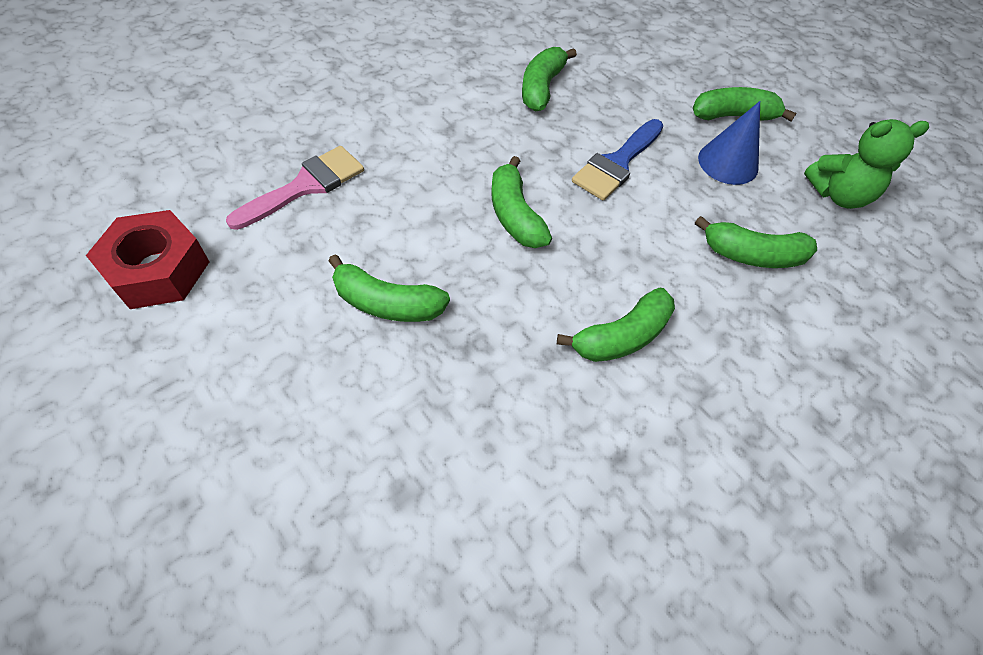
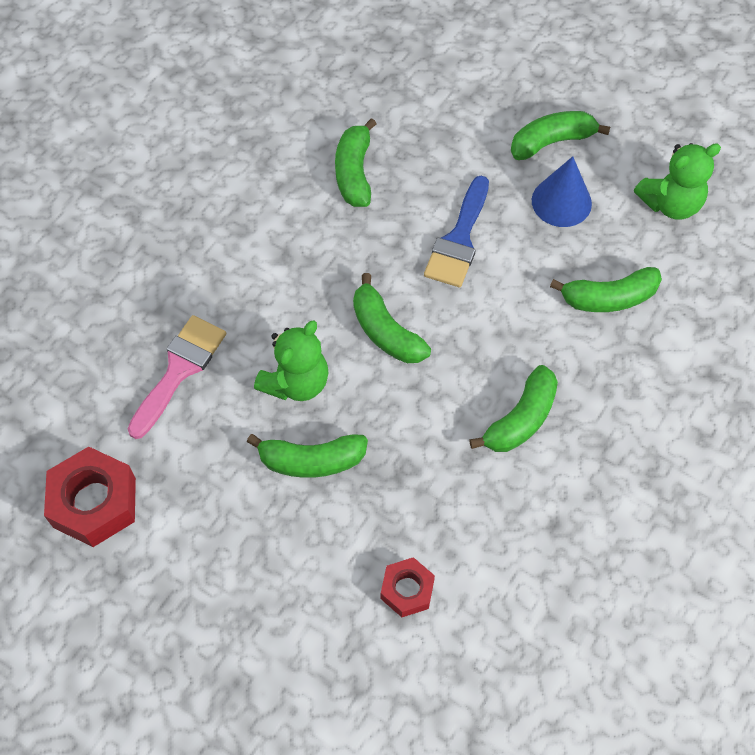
camera: 15 degrees left, 5 degrees up
(408, 230) = (296, 382): none -> green teddy bear
(424, 470) = (407, 590): none -> red nut

